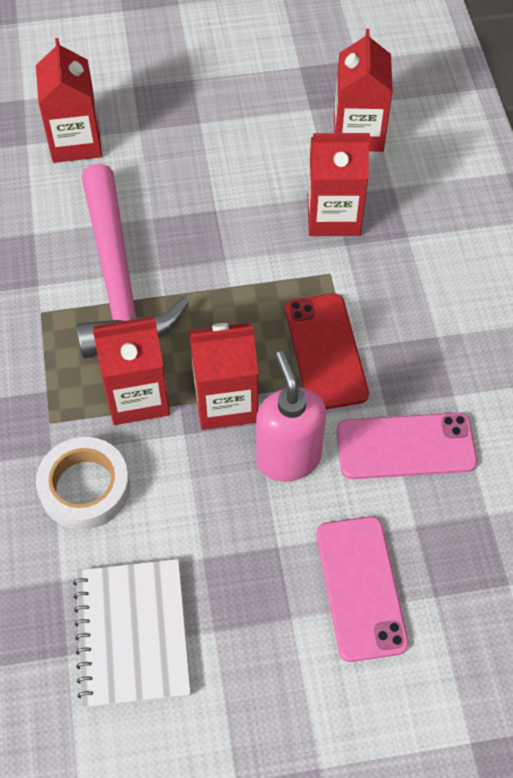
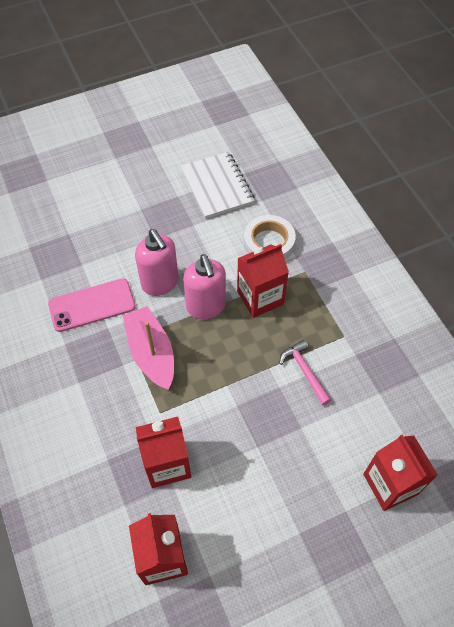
camera: 165 degrees right, 0 degrees up
(118, 279) = (304, 371): pink hammer -> pink hammer, size x0.45
(225, 402) = (206, 306): red carton -> pink soap dispenser
(325, 351) = (151, 353): red phone -> pink boat
(360, 587) = (107, 229): pink phone -> none

